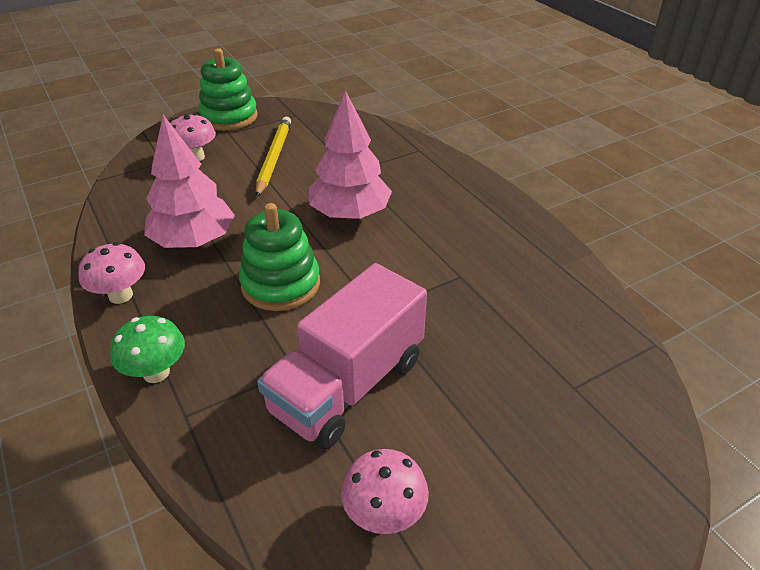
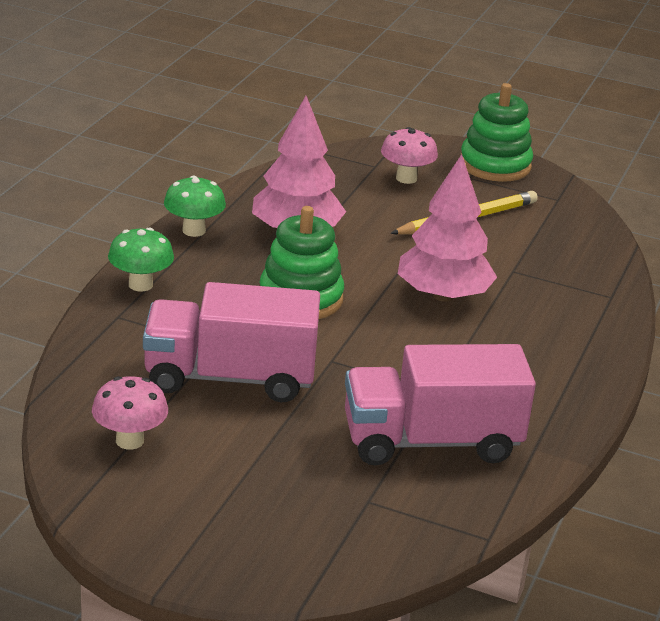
camera: 50 degrees right, 10 degrees down
(121, 295) = (194, 230): pink mushroom -> green mushroom
(520, 312) = (431, 441): none -> pink truck

